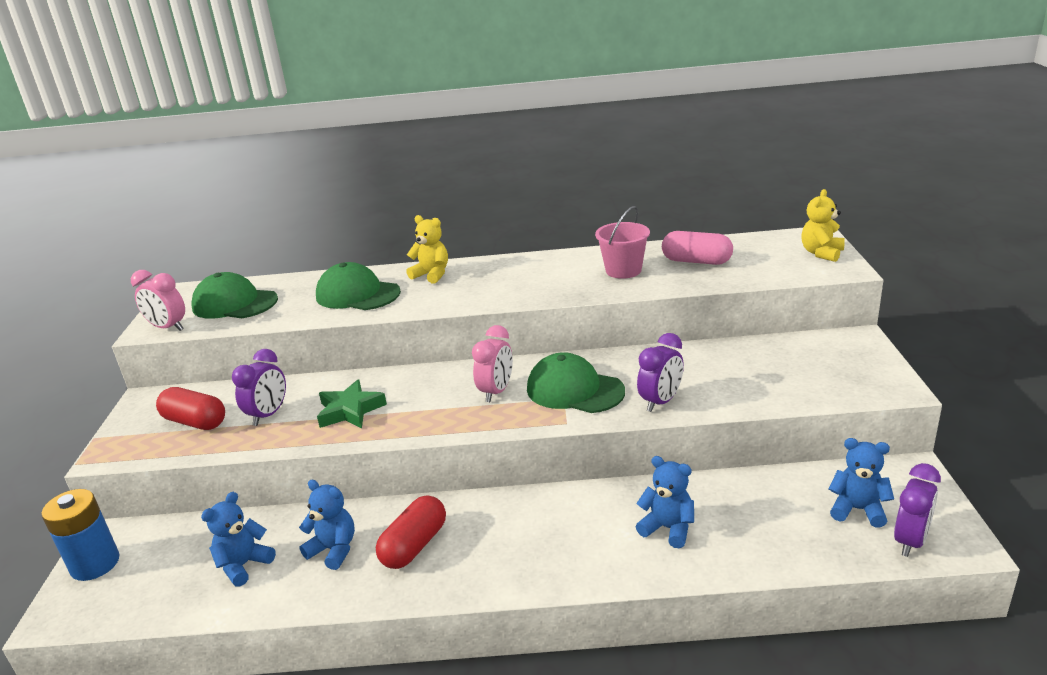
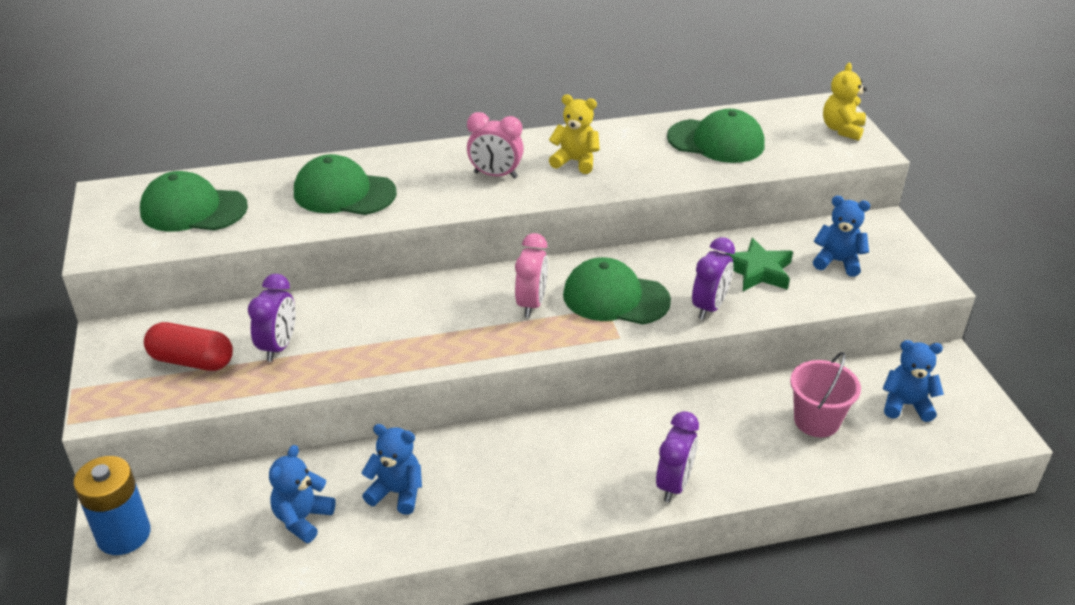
camera: 15 degrees left, 10 degrees up
(168, 328) = (124, 246): pink clock -> pink clock (495, 175)
(350, 410) = (374, 335): green star -> green star (758, 271)
(414, 545) = (483, 480): red capsule -> none
(432, 275) = (422, 163): yellow teddy bear -> yellow teddy bear (575, 161)
(623, 270) = (641, 154): pink bucket -> pink bucket (816, 421)
(668, 528) = (734, 439): blue teddy bear -> blue teddy bear (837, 262)
(696, 261) = (716, 141): pink capsule -> green cap
(910, 541) = (958, 432): purple clock -> purple clock (673, 484)

